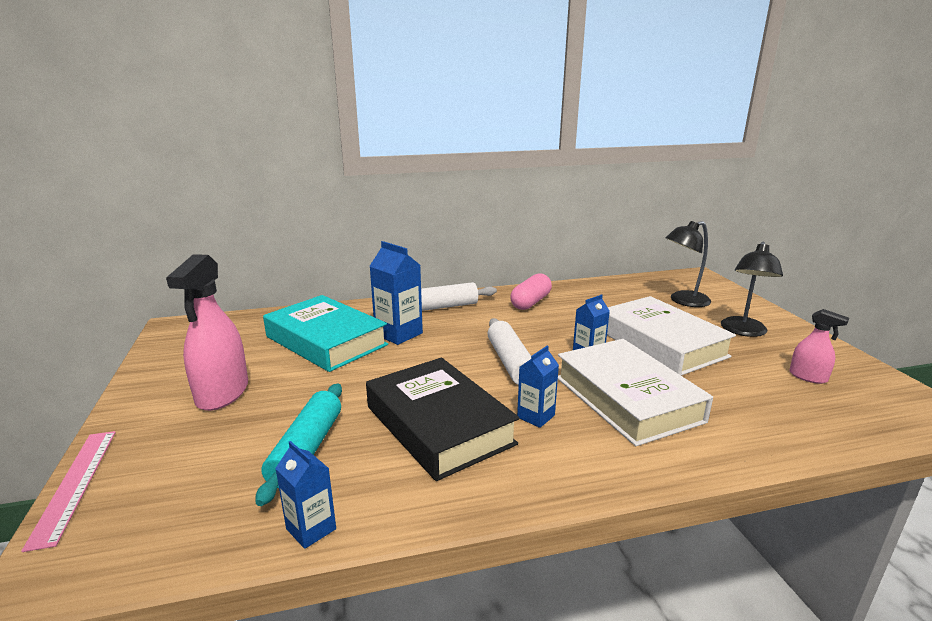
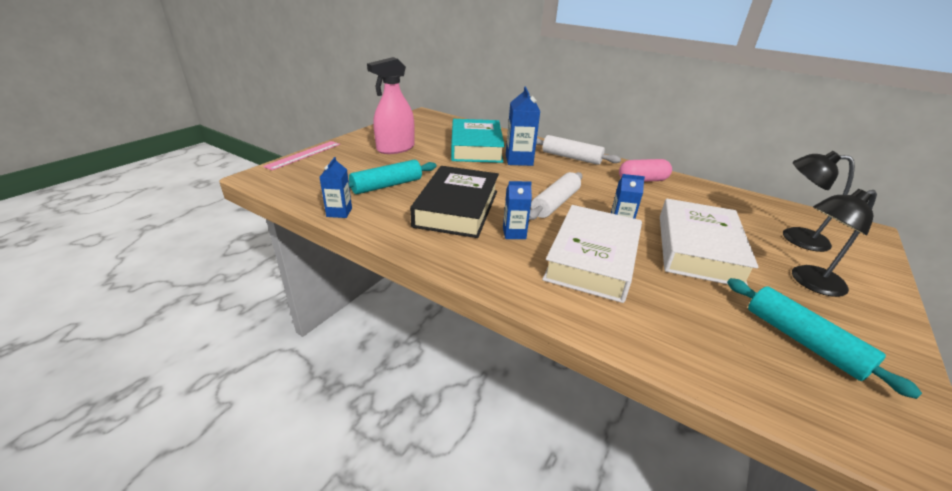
camera: 45 degrees right, 10 degrees up
(808, 377) = (803, 341): pink spray bottle -> turquoise rolling pin

